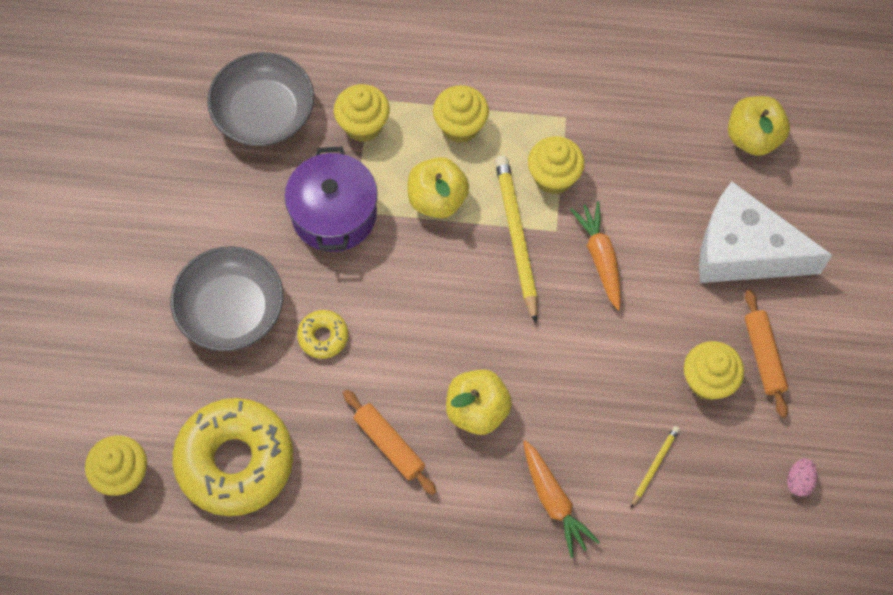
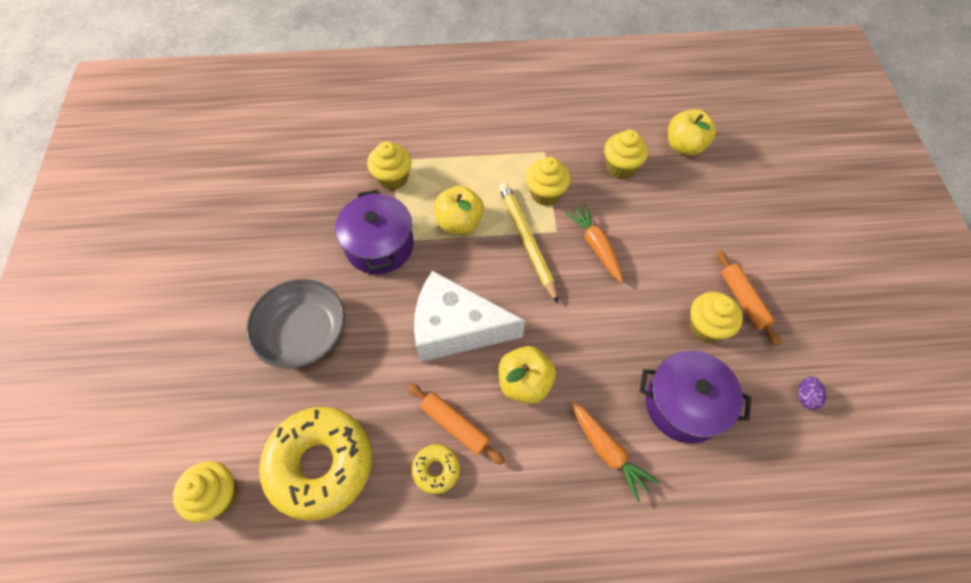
camera: 10 degrees left, 5 degrees down
(264, 113) = (314, 180): grey bowl -> none
(323, 337) = (384, 342): yellow donut -> yellow donut (436, 470)
(460, 126) = (467, 169): yellow cupcake -> yellow cupcake (620, 167)
(654, 466) = (683, 404): yellow pencil -> purple pot
(743, 251) = (703, 225): white cheese -> white cheese (456, 328)
(799, 481) = (805, 397): pink egg -> purple egg

